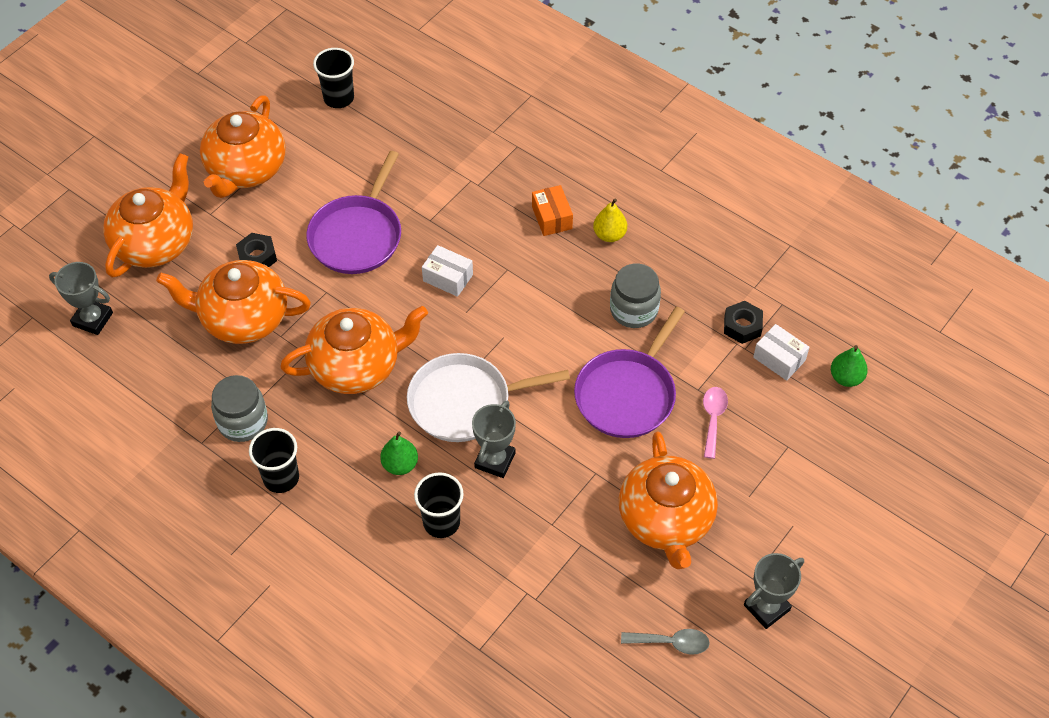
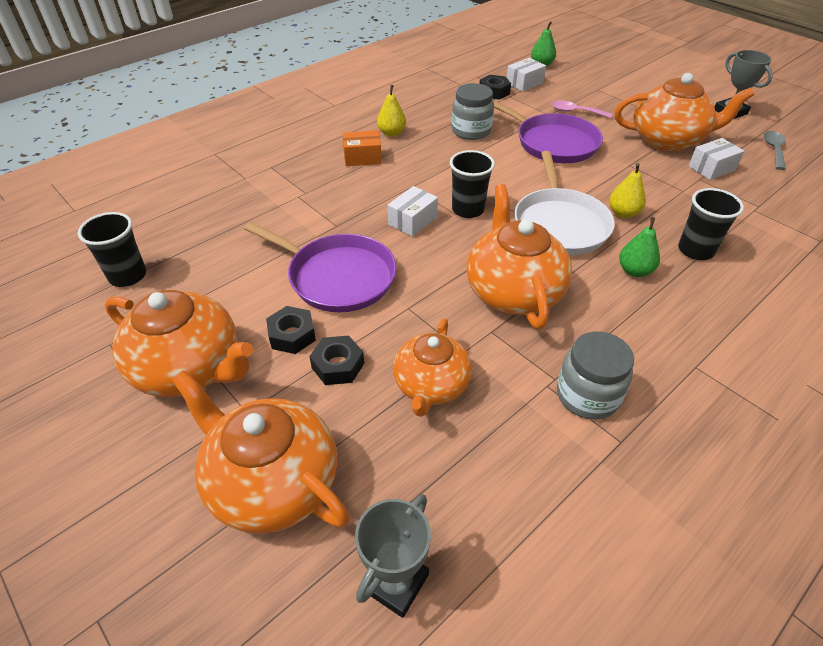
camera: 80 degrees left, 10 degrees down
(243, 318) = (431, 386): orange teapot -> orange teapot, size x0.67
(281, 478) = (663, 364): black cup -> black cup (468, 209)
(285, 221) = (292, 335): none -> black nut
(495, 460) = (623, 213): grey trophy -> yellow pear
(608, 561) = (711, 168): none -> white box

